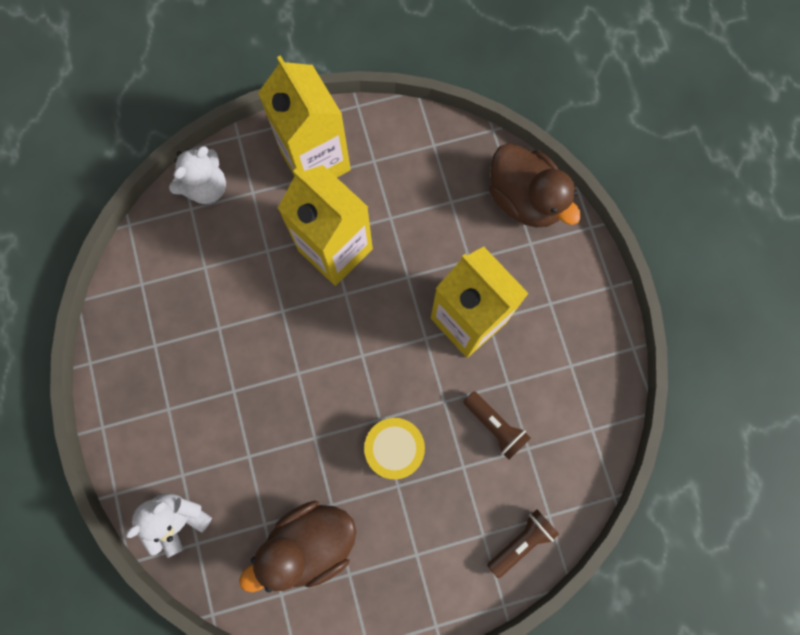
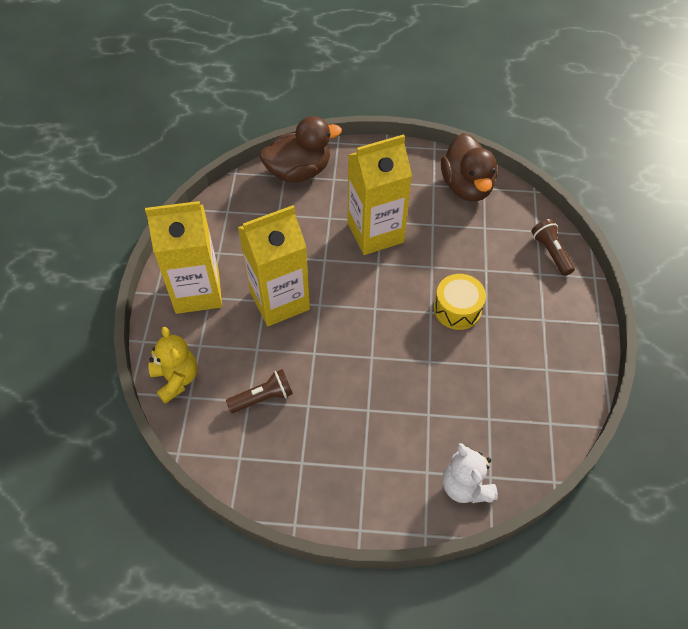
camera: 70 degrees left, 20 degrees down
(206, 187) = (176, 379): white teddy bear -> yellow teddy bear
(310, 543) = (514, 389): brown duck -> brown duck (467, 186)
(495, 426) = (462, 241): brown flashlight -> brown flashlight (263, 397)

